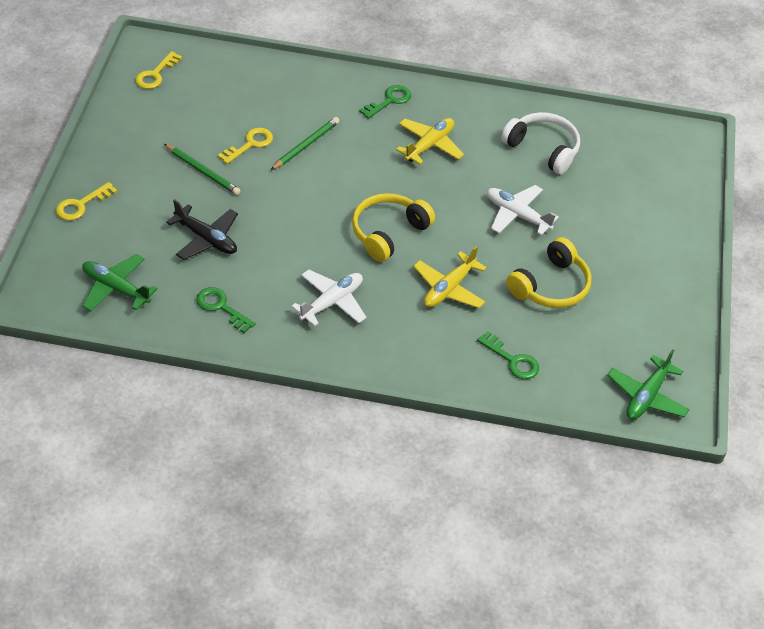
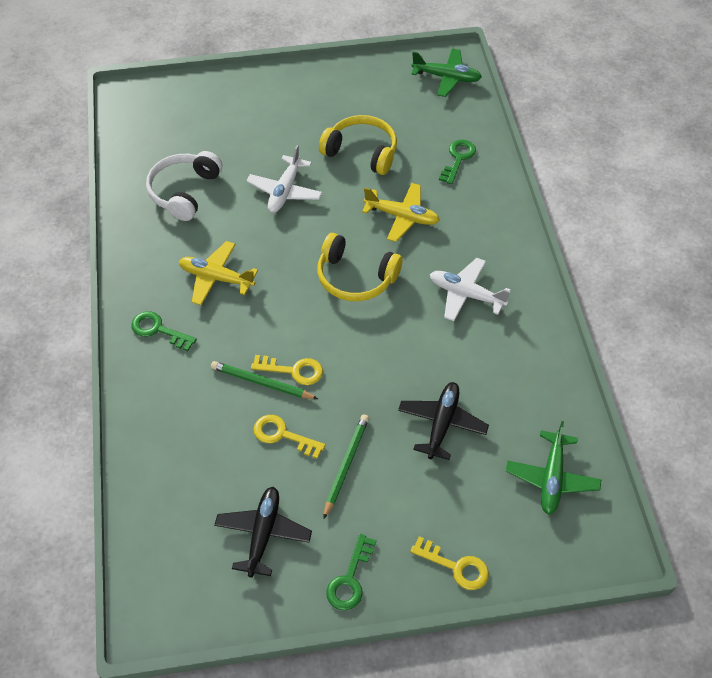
camera: 105 degrees left, 5 degrees up
(155, 74) = (199, 584): yellow key -> yellow key (293, 370)
(173, 113) = (263, 534): none -> black plane
(221, 307) = (522, 378): green key -> green key (350, 579)

